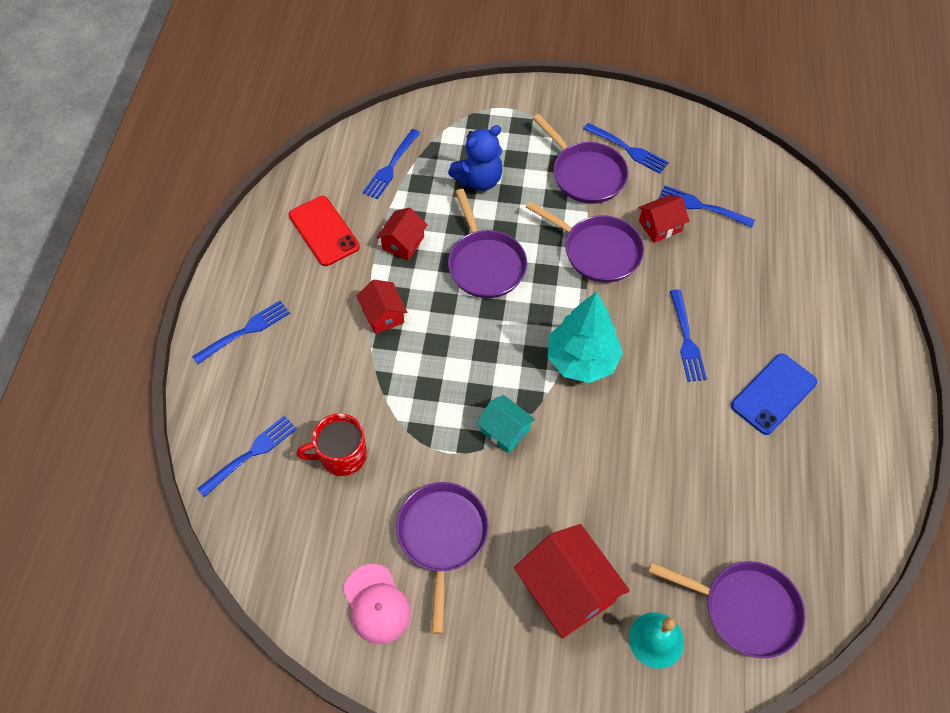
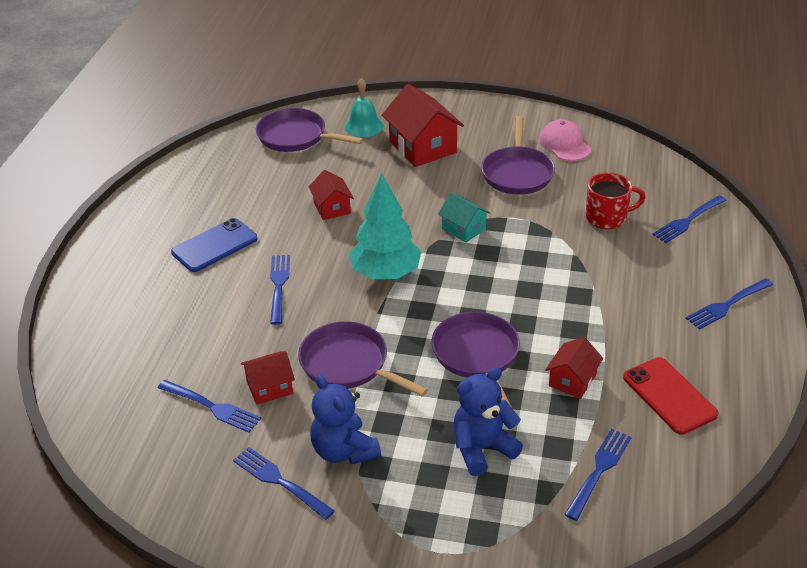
camera: 175 degrees left, 20 degrees down
(383, 315) = (585, 314): red house -> red house (332, 208)
(585, 174) = (344, 451): purple pan -> blue teddy bear

